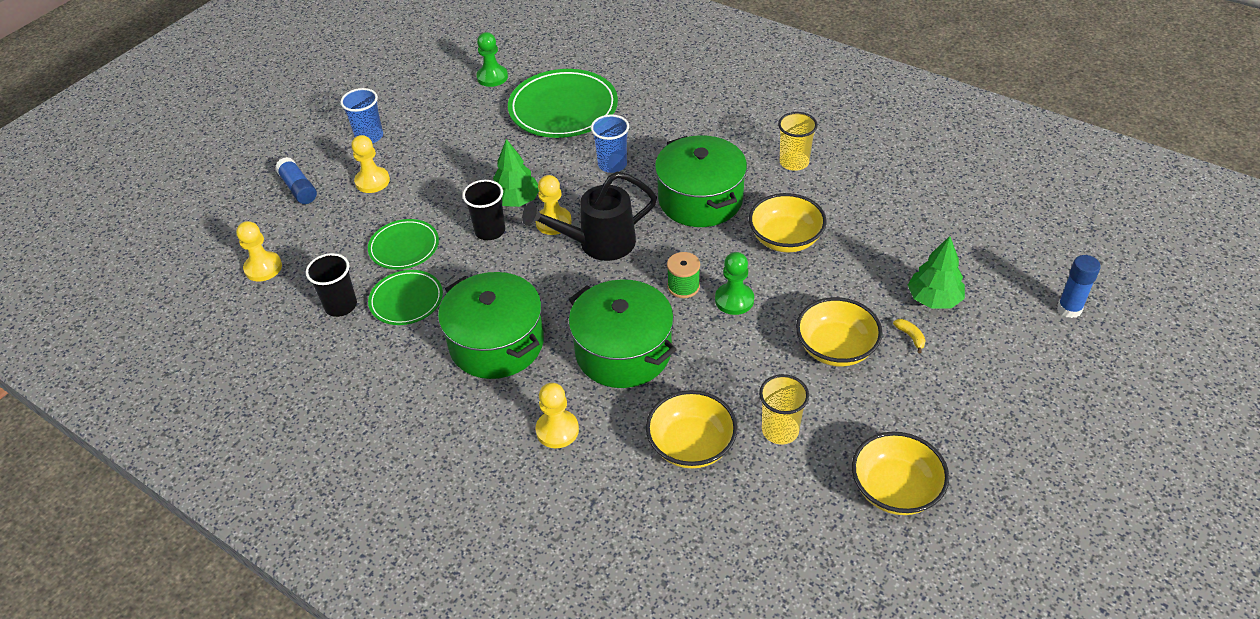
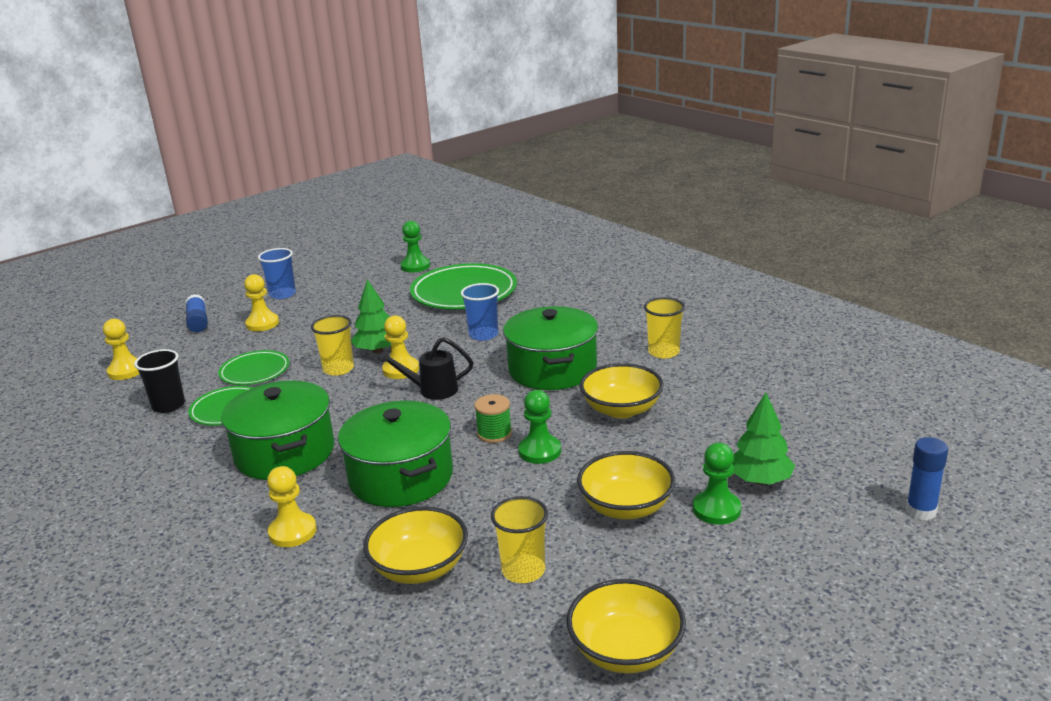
camera: 15 degrees right, 20 degrees down
(490, 231) = (338, 369): black cup -> yellow cup
(598, 244) = (432, 390): black watering can -> black watering can, size x0.66
(910, 337) = (716, 509): yellow banana -> green pawn

